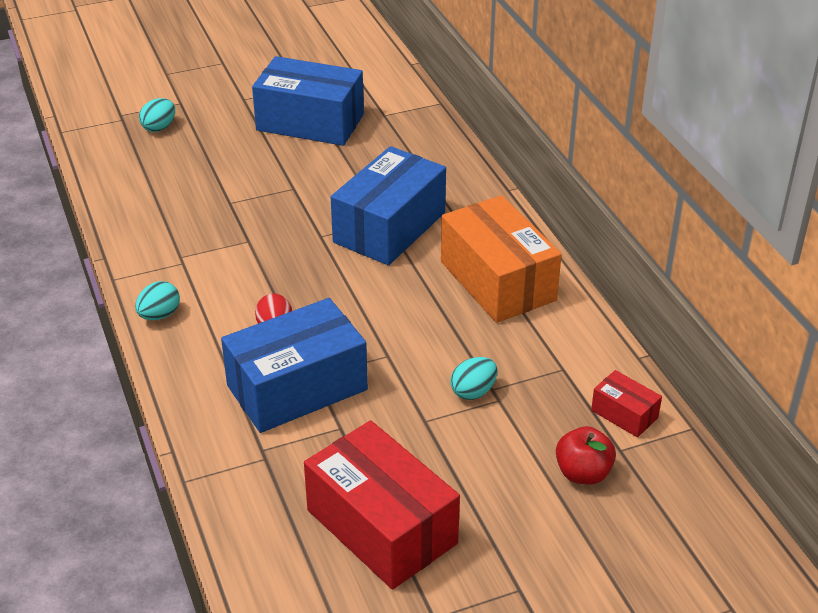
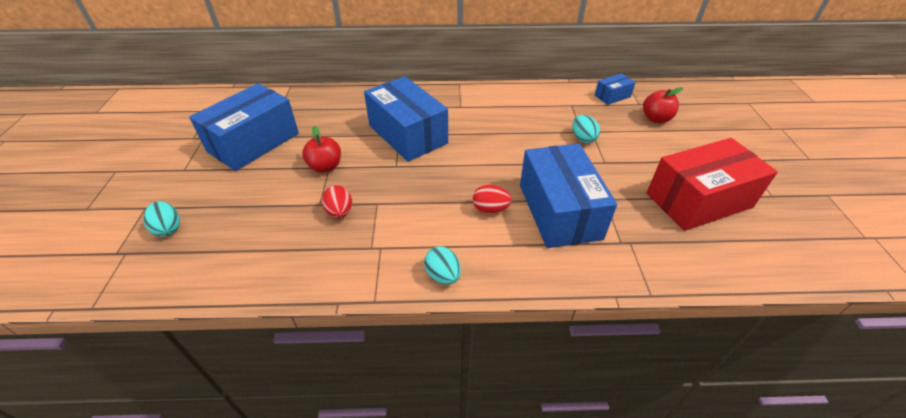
camera: 70 degrees left, 5 degrees up
(223, 220) = (340, 212): none -> red egg
(292, 185) = (325, 167): none -> red apple
(497, 281) = (486, 107): orange box -> none
(624, 414) = (612, 96): red box -> blue box

